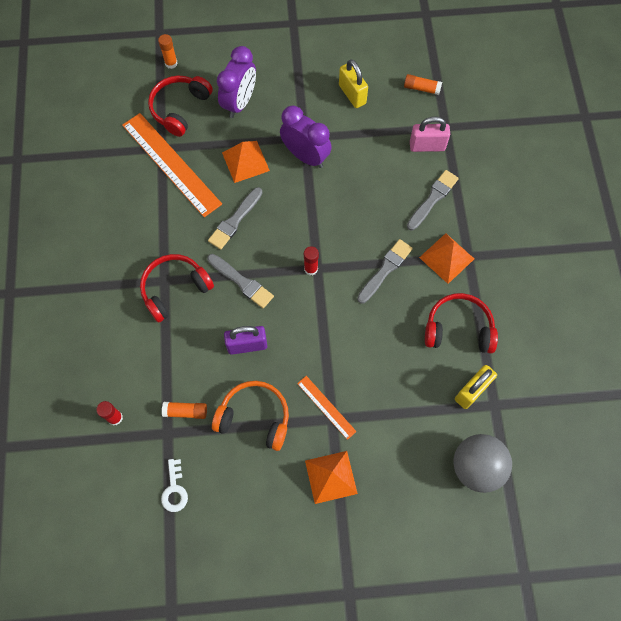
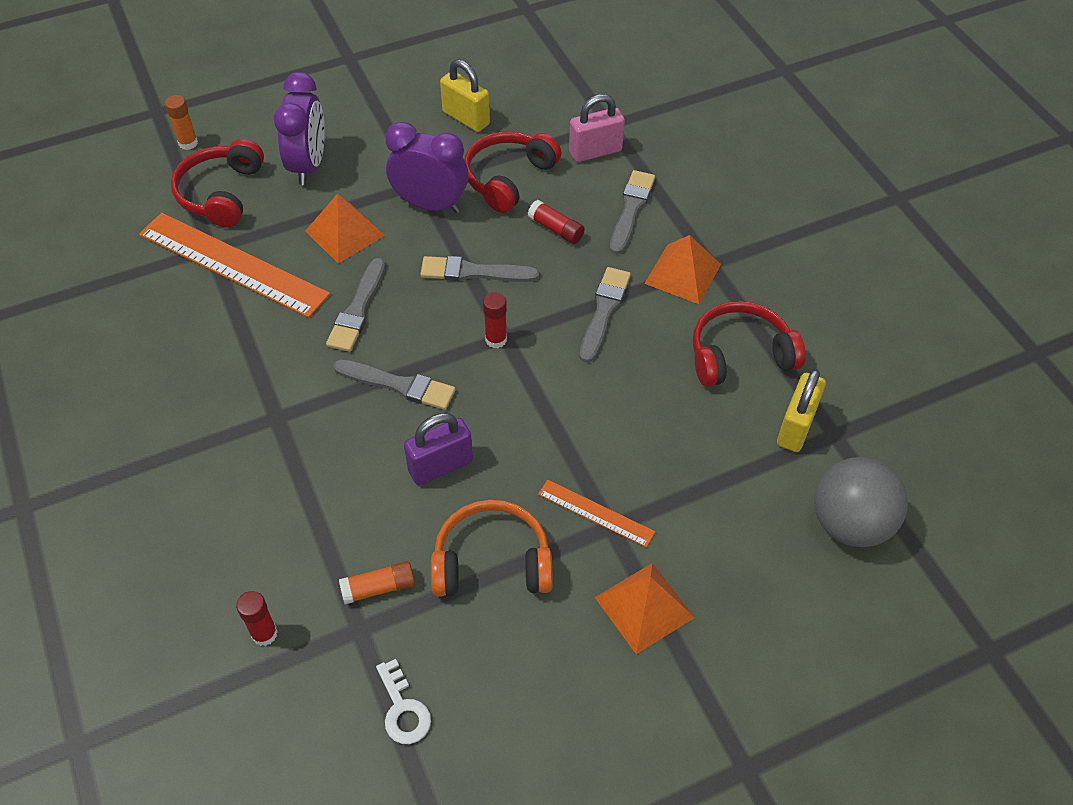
camera: 20 degrees left, 15 degrees down
(175, 289) = (298, 424): red headphones -> red headphones (508, 178)
(314, 215) = (473, 272): none -> grey brush
(378, 199) = (555, 229): none -> red glue stick
(421, 88) = (558, 89): orange glue stick -> none

